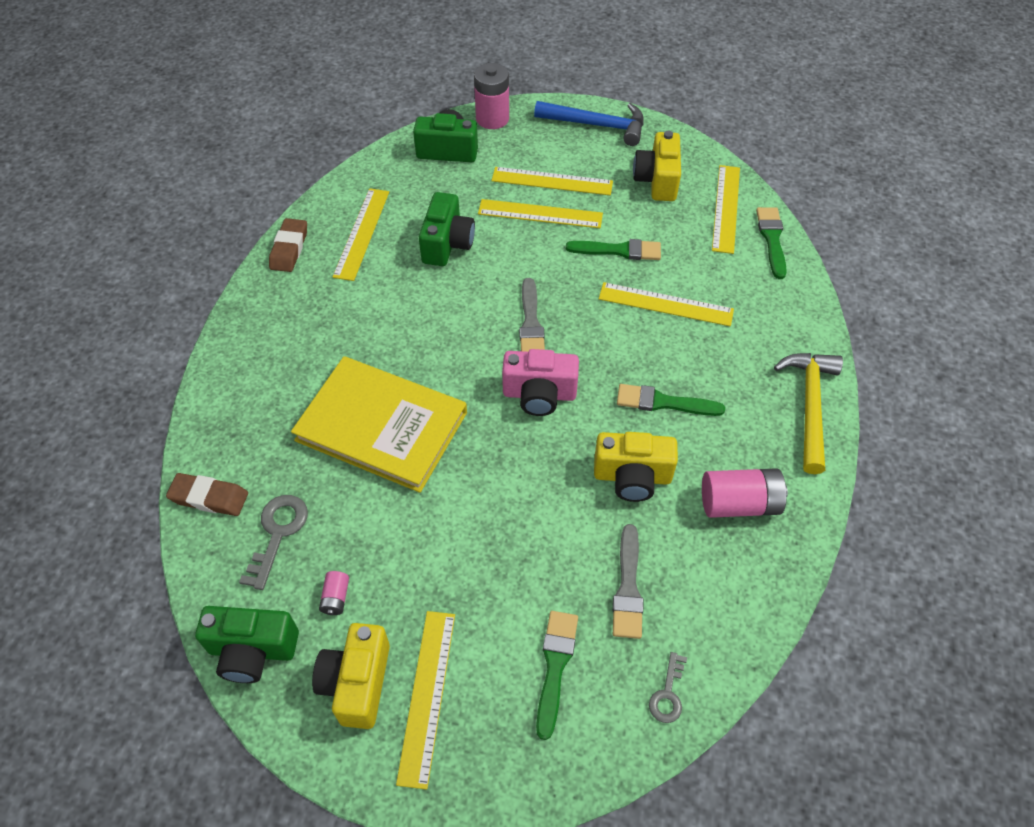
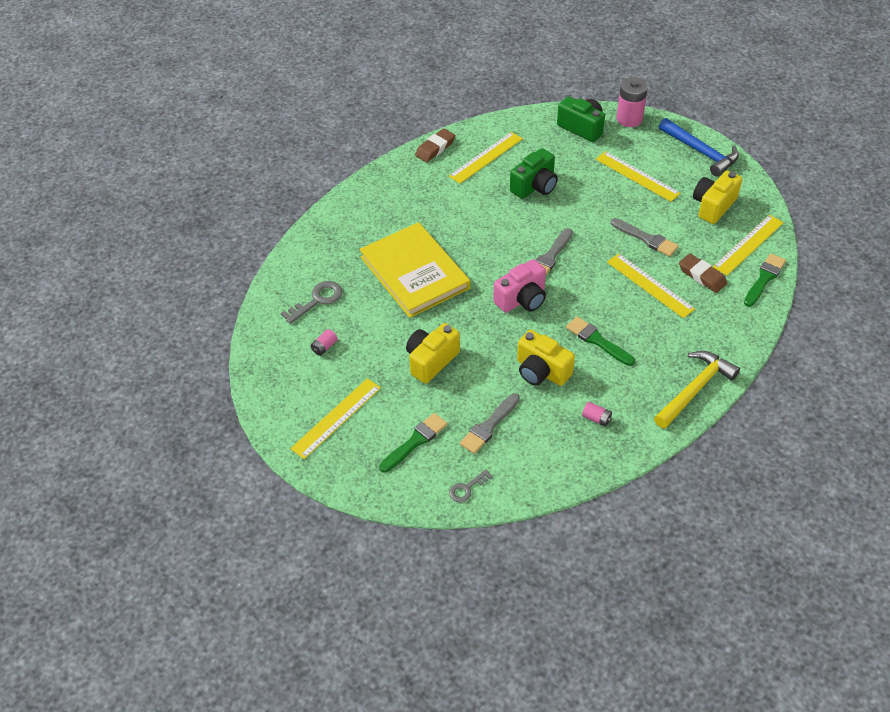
camera: 35 degrees right, 5 degrees down
(209, 497) = (295, 264): brown eraser -> brown eraser (702, 276)
(252, 650) = (265, 350): green camera -> none
(357, 683) = (305, 393): yellow camera -> yellow camera (431, 361)
(539, 394) = (522, 299): pink camera -> pink camera turned 75 degrees counterclockwise
(540, 213) = (611, 193): yellow ruler -> none
(619, 250) = (646, 239): green brush -> grey brush
(739, 503) = (596, 418): pink battery -> pink battery, size x0.49

